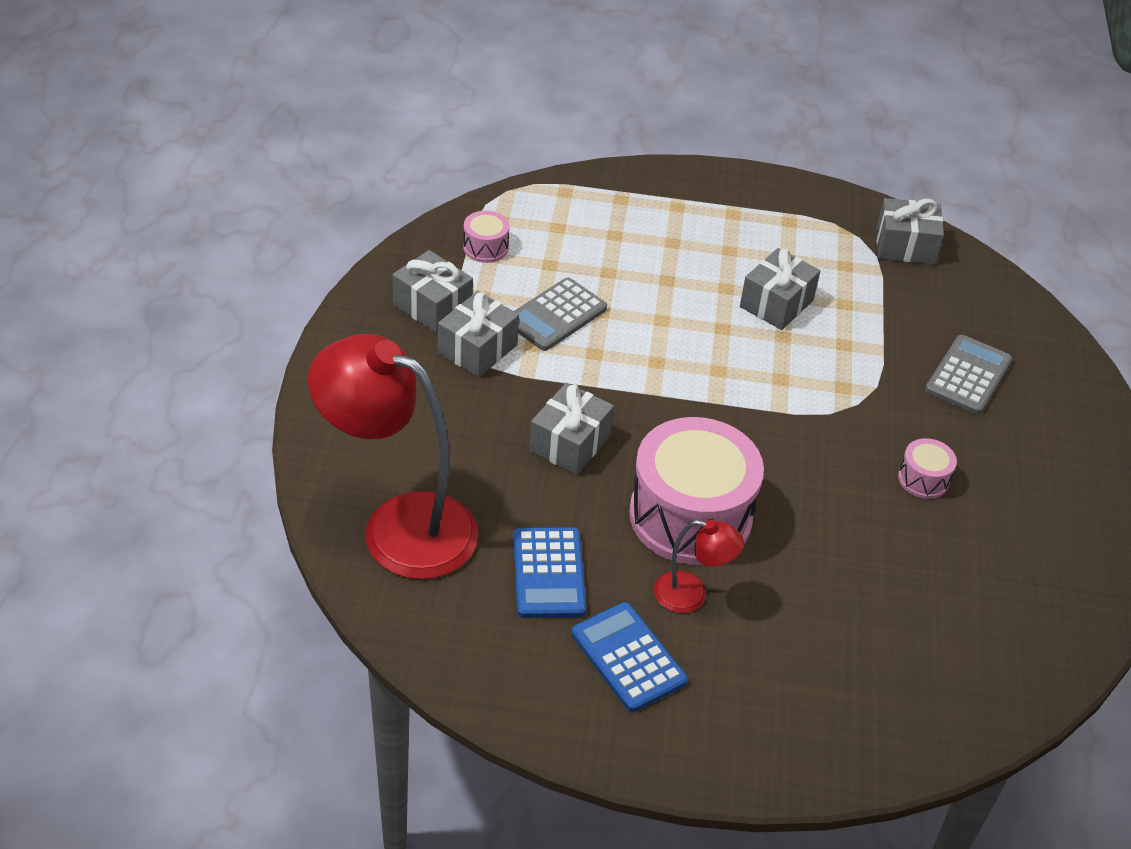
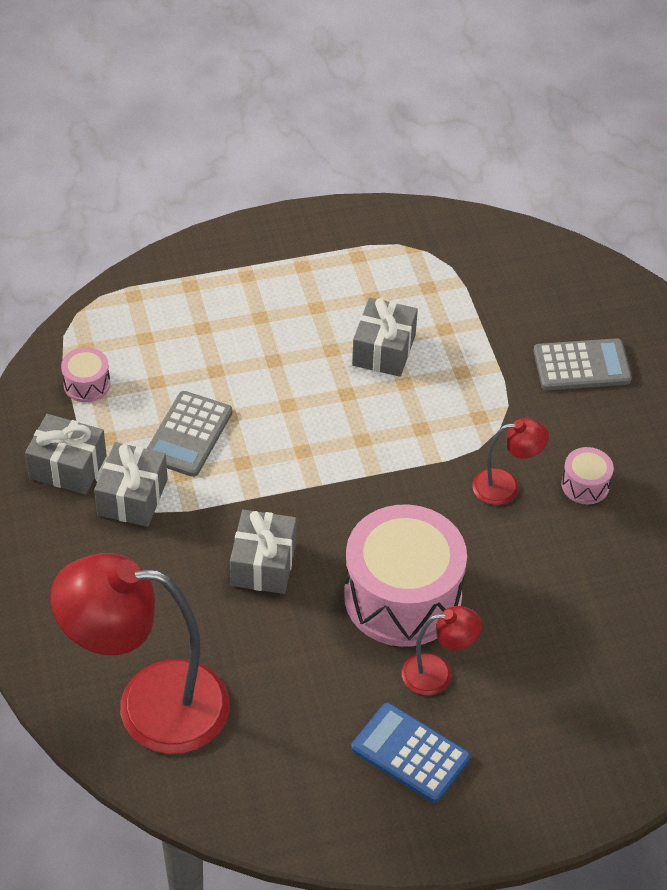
camera: 20 degrees left, 5 degrees up
(549, 573) = (305, 700): blue calculator -> none
(841, 454) = (505, 486): none -> red lamp
(905, 246) = (473, 247): grey gift -> none
(968, 375) = (581, 365): grey calculator -> grey calculator turned 75 degrees clockwise

